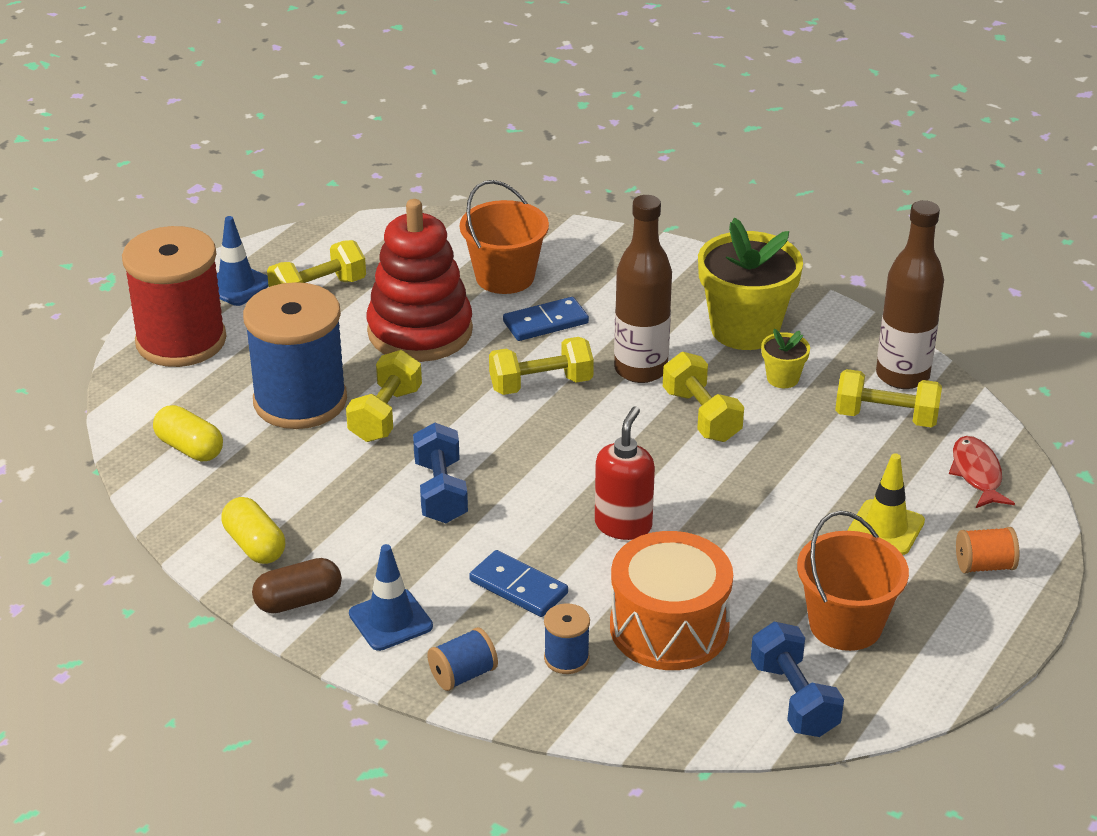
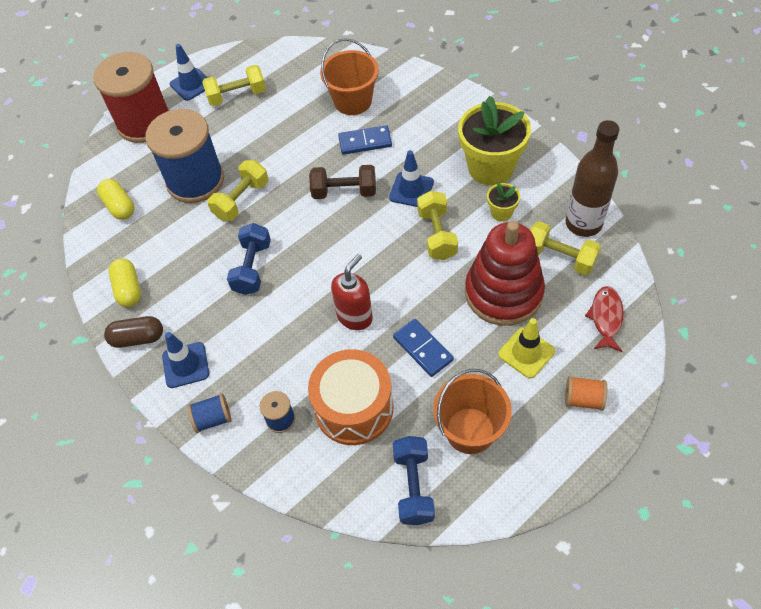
camera: 20 degrees right, 20 degrees up
(420, 331) = (285, 137): red stacking toy -> red stacking toy (503, 293)
(518, 587) = (272, 354): blue domino -> blue domino (423, 349)
(541, 384) = (344, 192): yellow dumbbell -> brown dumbbell
(640, 369) = (411, 190): brown bottle -> blue traffic cone

